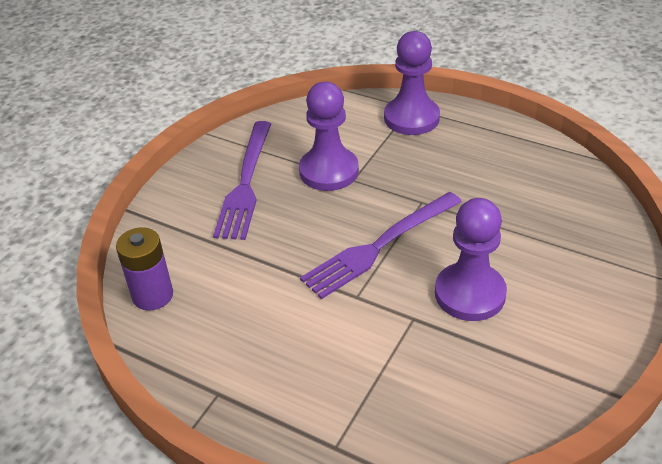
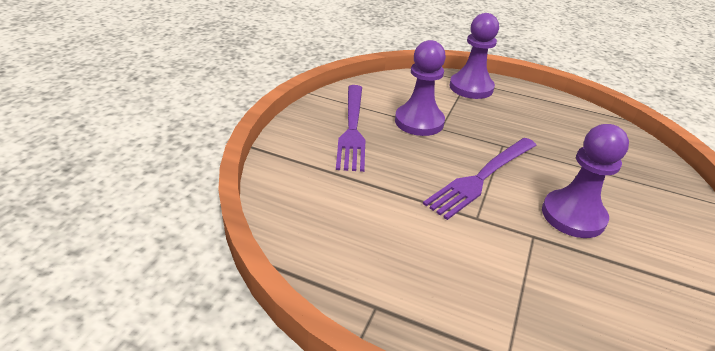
camera: 10 degrees left, 5 degrees down
(153, 295) = (291, 217): purple battery -> none

